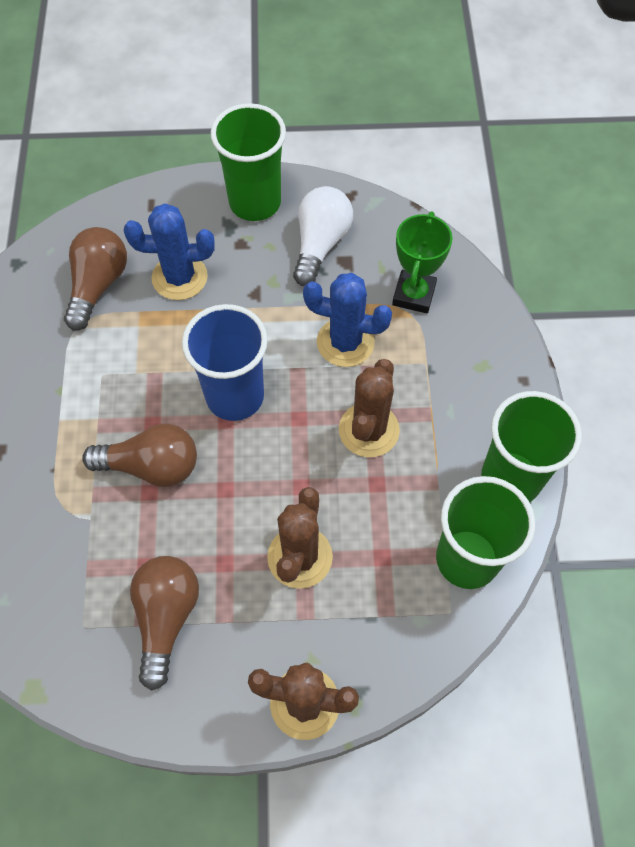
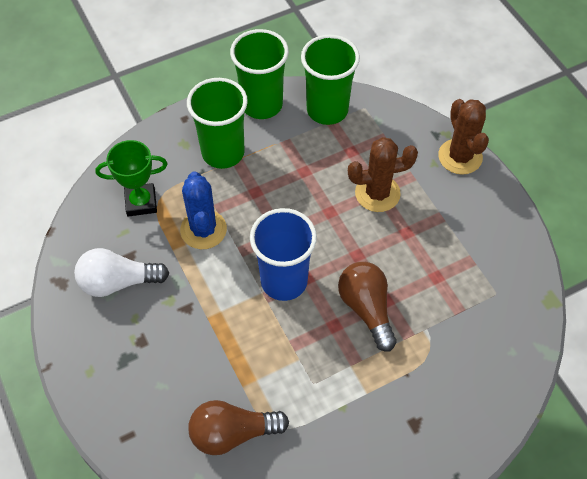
camera: 115 degrees left, 5 degrees down
(166, 618) = (460, 248): brown light bulb -> none
(179, 277) = (196, 371): blue cactus -> none
(255, 202) = (92, 349): green cup -> green cup (223, 153)
(369, 430) = (267, 189): brown cactus -> none

